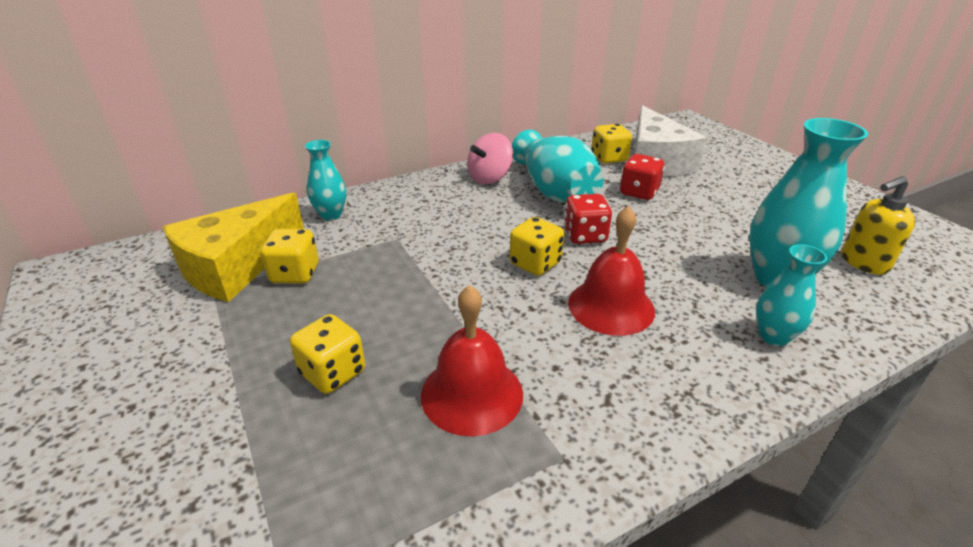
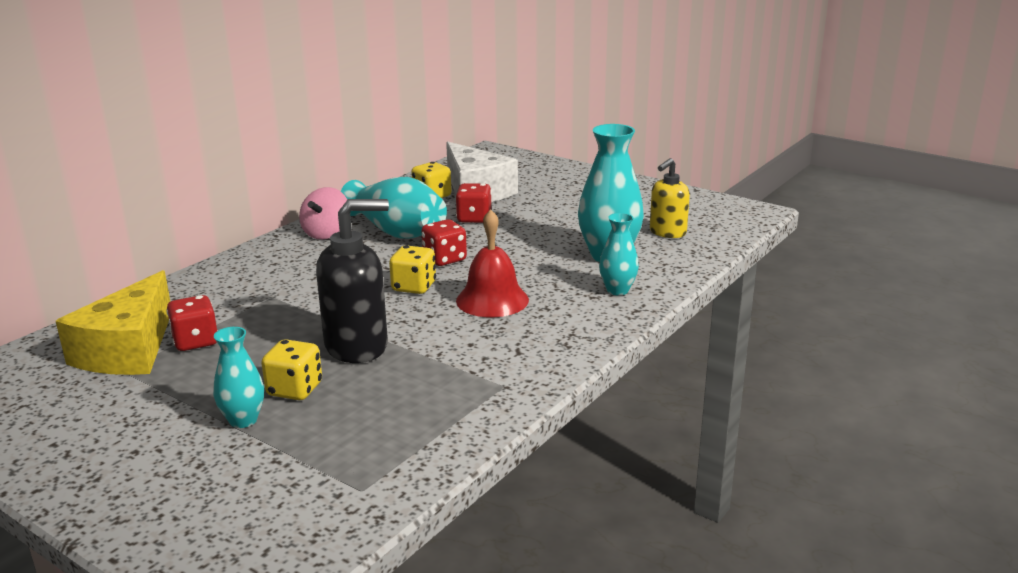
camera: 25 degrees left, 10 degrees down
(295, 274) = (195, 341): yellow dice -> red dice
(331, 215) = (187, 293): turquoise vase -> turquoise vase (243, 420)
(433, 329) = (357, 346): none -> black soap dispenser
(472, 394) = (417, 372): red bell -> none

